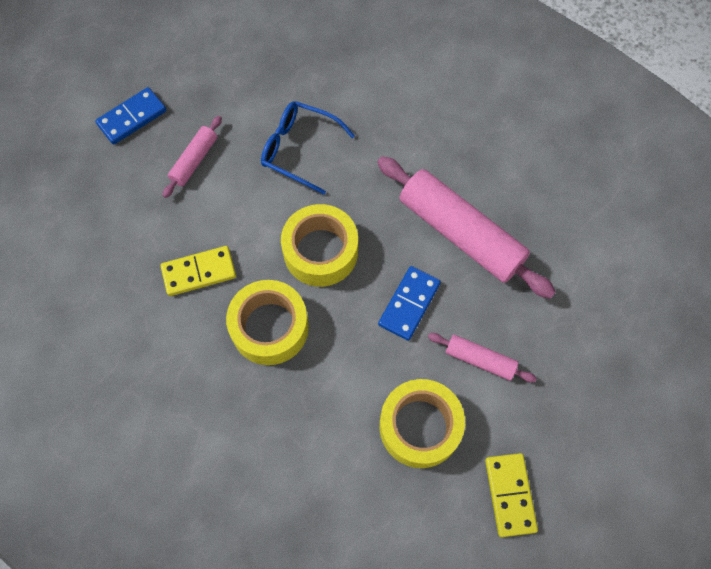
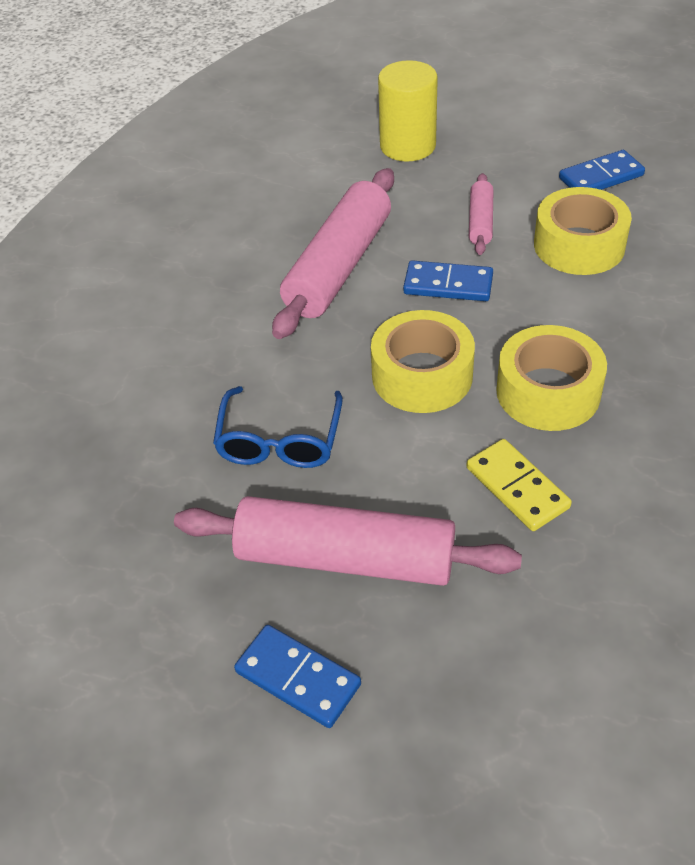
camera: 105 degrees left, 20 degrees down
(194, 160) = (345, 557): pink rolling pin -> pink rolling pin, size x2.05
(510, 495) = (601, 177): yellow domino -> blue domino
(614, 341) = (407, 146): none -> yellow cylinder

